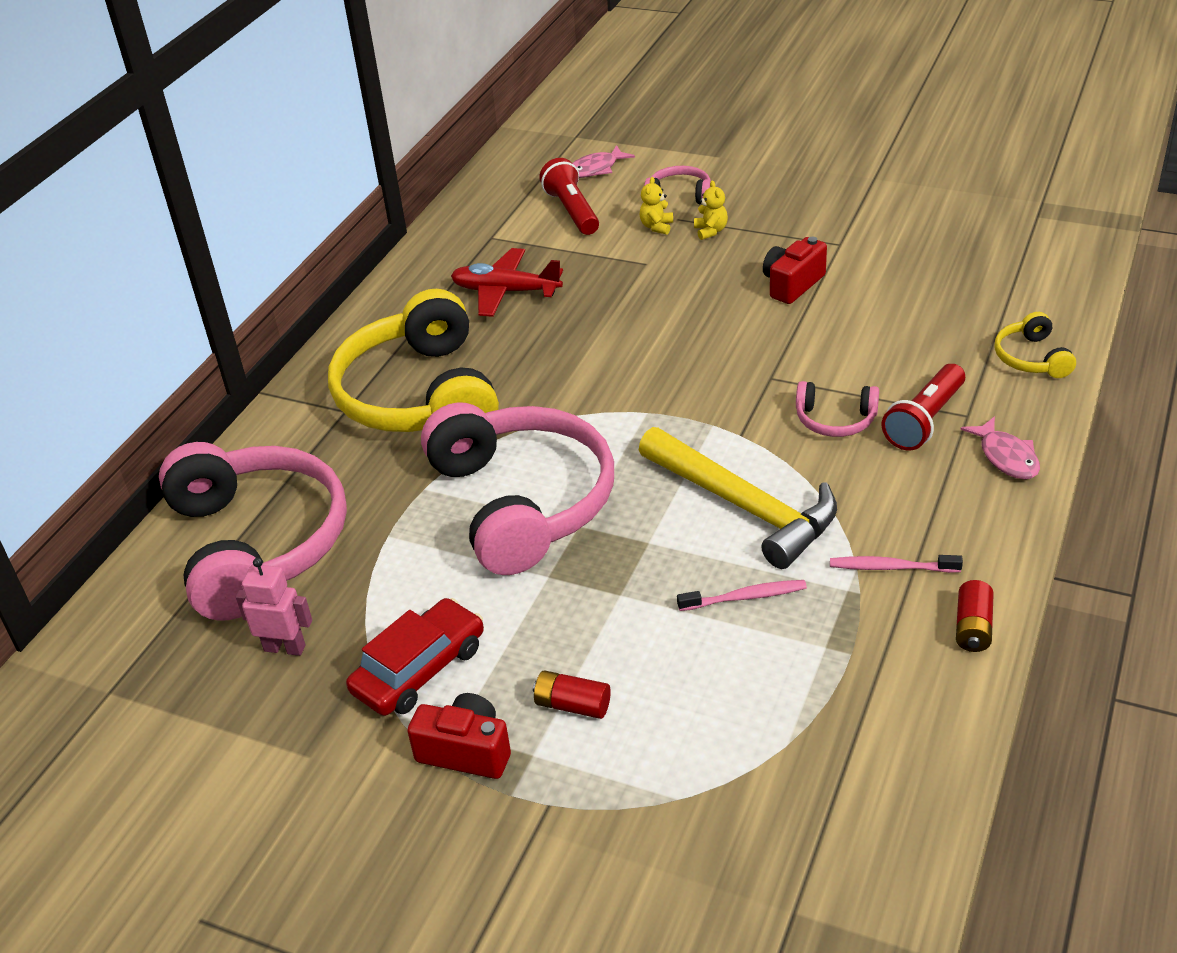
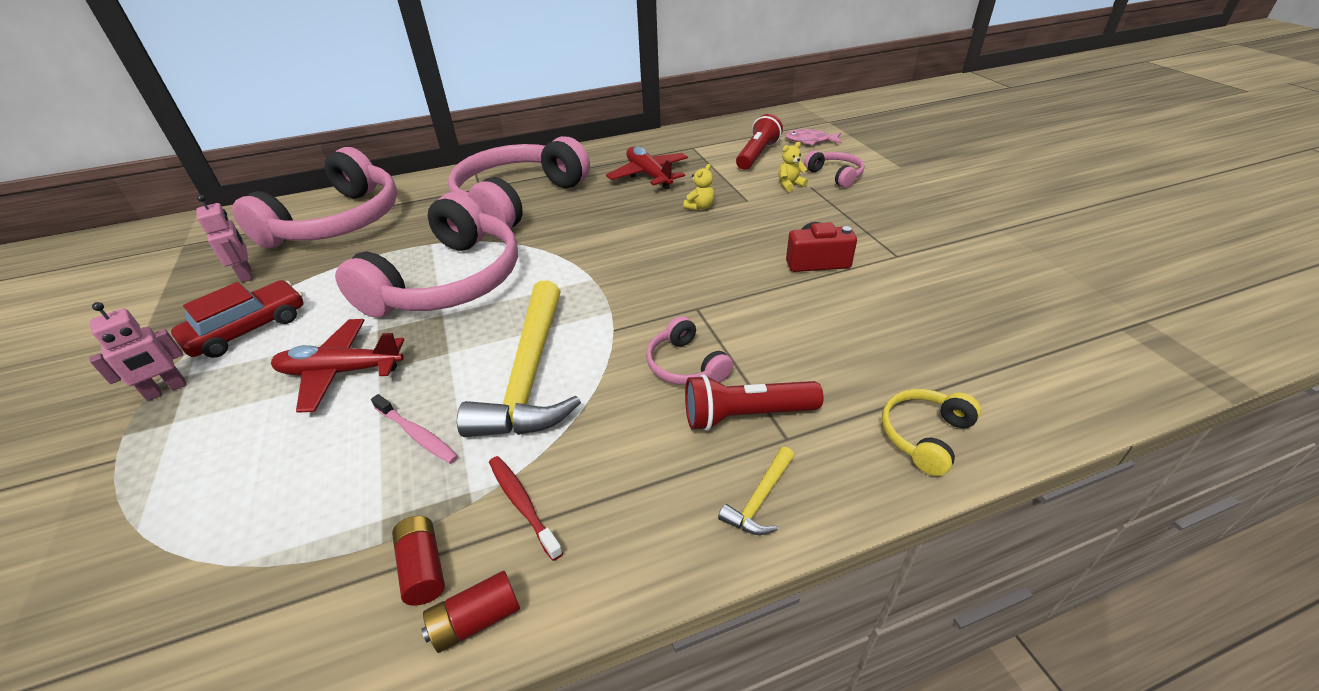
camera: 45 degrees right, 0 degrees up
(419, 669) = (248, 329): red car -> red car turned 45 degrees counterclockwise
(420, 395) = (518, 200): yellow headphones -> pink headphones
(466, 751) = (166, 390): red camera -> pink robot
(572, 705) = (237, 412): red battery -> red battery (423, 568)
(592, 619) = (341, 372): none -> red plane
(710, 231) = (819, 203): yellow teddy bear -> yellow teddy bear (700, 207)
(891, 567) = (522, 504): pink toothbrush -> red toothbrush
(1006, 457) = (760, 499): pink fish -> yellow hammer

